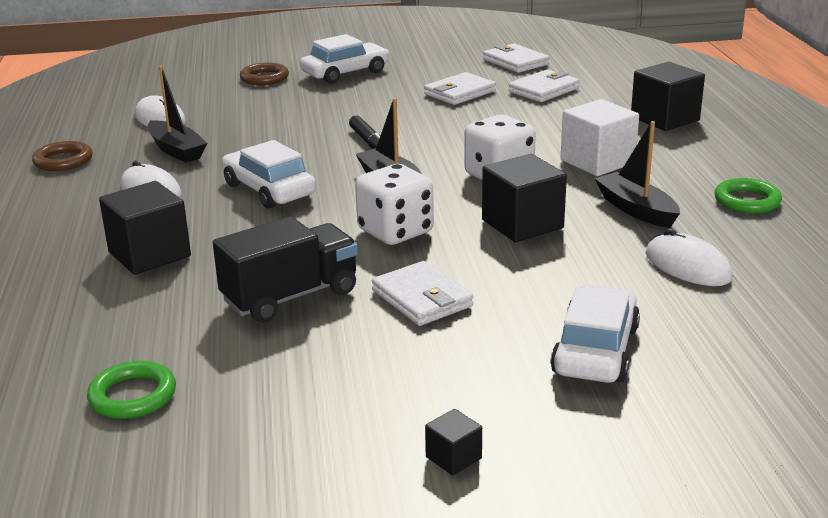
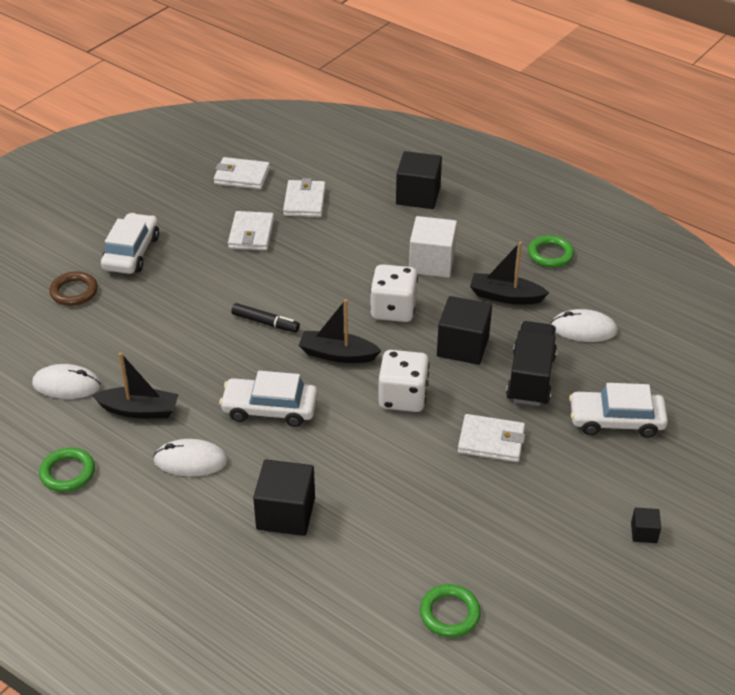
camera: 45 degrees left, 15 degrees up
(63, 161) = (67, 473): brown ring -> green ring
(290, 297) = (422, 488): black truck -> black truck (530, 378)
(595, 350) = (616, 421): white car -> white car turned 60 degrees counterclockwise

